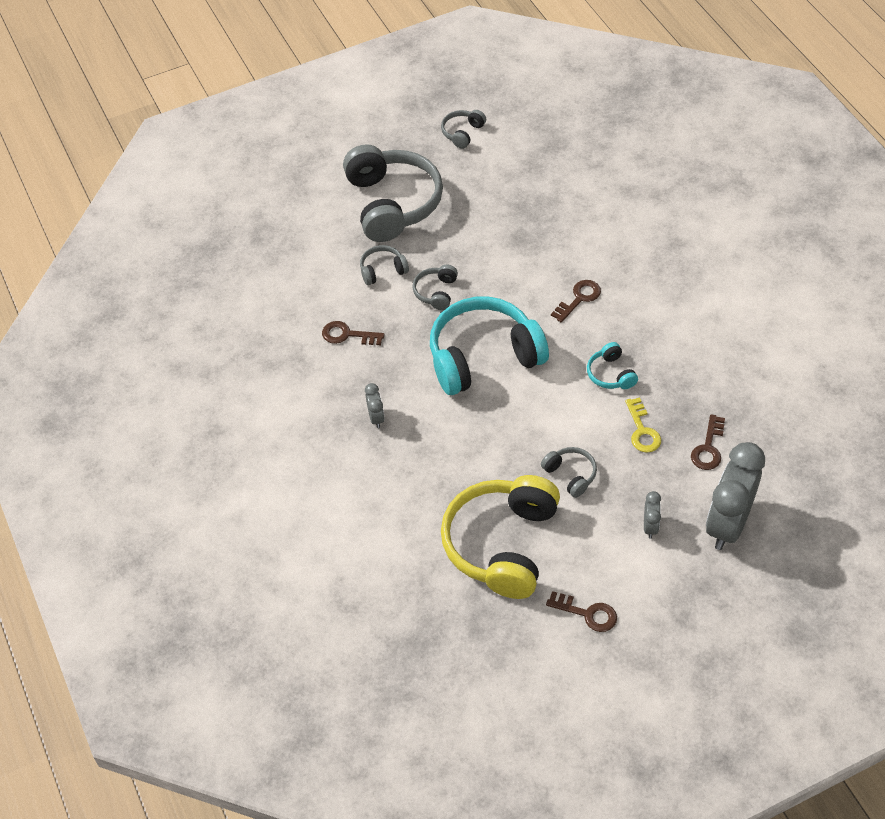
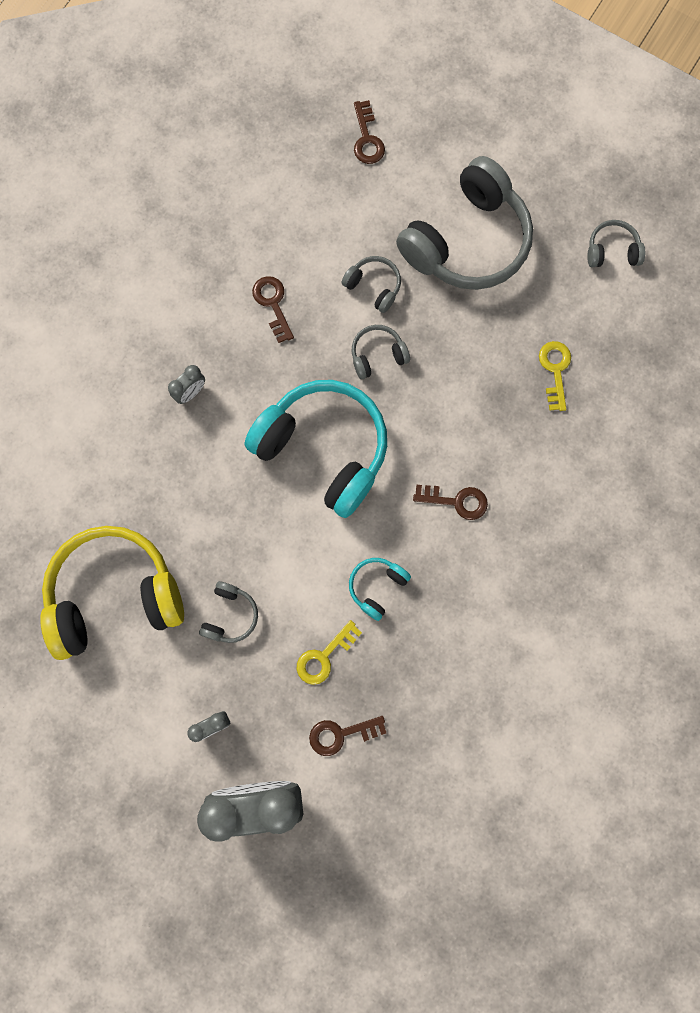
camera: 55 degrees right, 25 degrees up
(524, 201) = (555, 370): none -> yellow key
(587, 613) = (82, 717): brown key -> brown key (367, 138)

